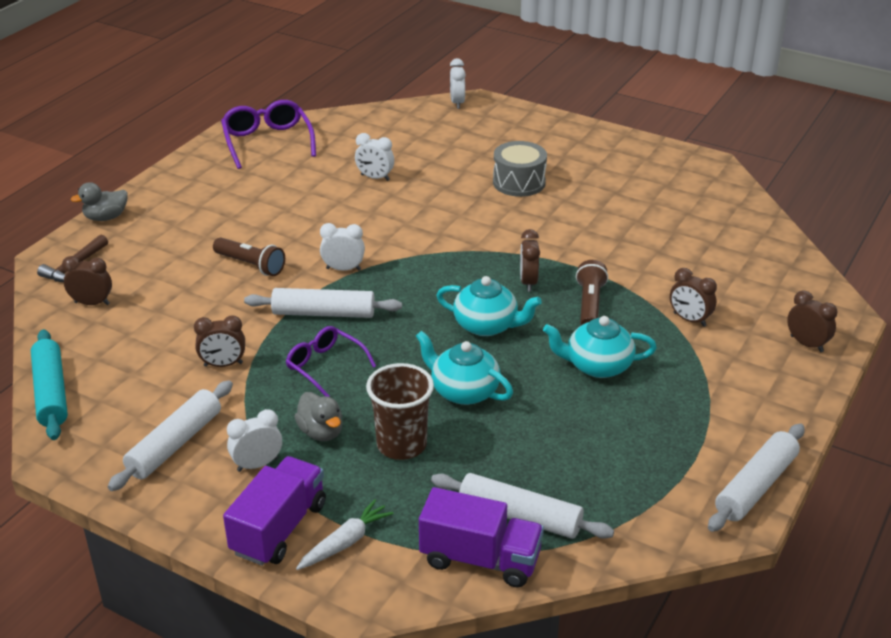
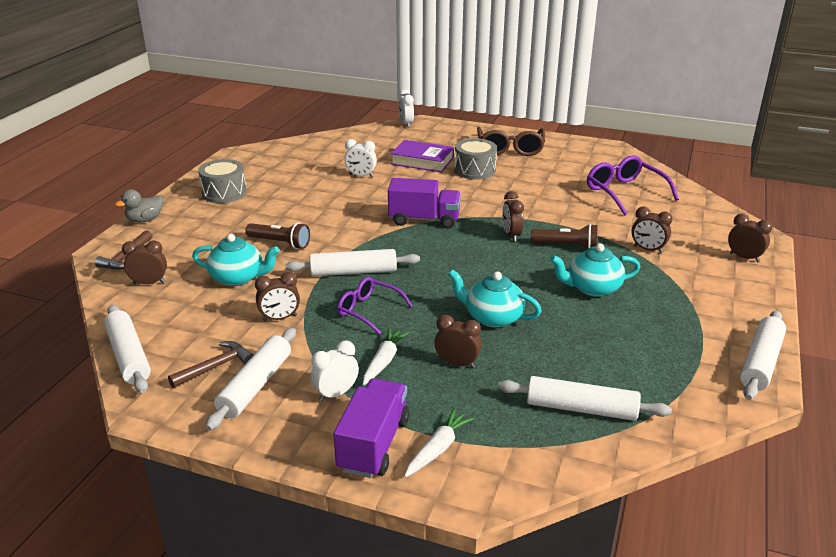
camera: 10 degrees left, 5 degrees down
(51, 392) = (128, 356): turquoise rolling pin -> white rolling pin
(139, 417) = (216, 367): none -> brown hammer
(205, 188) = (224, 193): none -> grey drum
(267, 142) = (266, 159): purple glasses -> purple glasses (624, 192)
(321, 432) = (383, 361): grey duck -> white carrot
(343, 269) = (358, 239): white clock -> none
(401, 445) = (457, 364): brown cup -> brown clock
(458, 162) = (422, 161): none -> purple book
(480, 559) = (562, 448): purple truck -> purple truck (424, 220)
(487, 325) = (491, 268): turquoise teapot -> turquoise teapot (238, 278)
(576, 153) = (510, 149): none -> brown glasses
(590, 305) = (566, 246): brown flashlight -> brown flashlight turned 105 degrees clockwise

